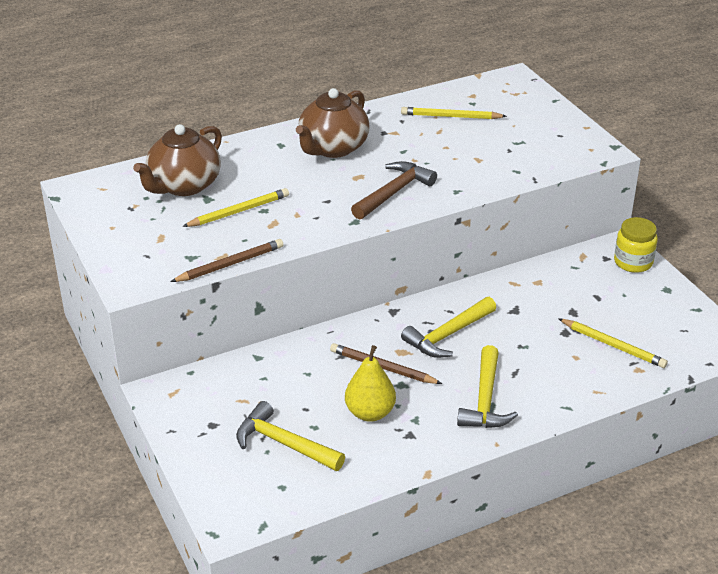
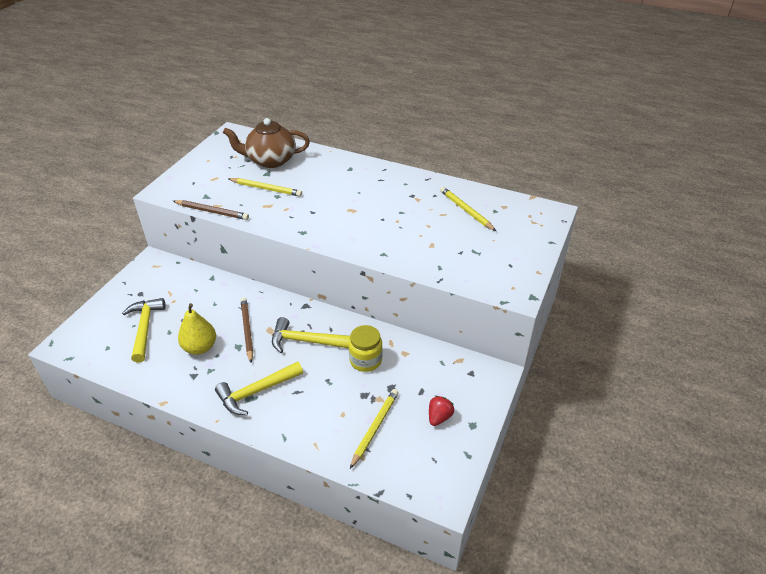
camera: 50 degrees right, 5 degrees up
(332, 148) = (370, 186): brown teapot -> none
(393, 192) = (350, 231): brown hammer -> none
(613, 345) = (375, 428): yellow pencil -> yellow pencil turned 150 degrees counterclockwise
(633, 262) = (483, 390): yellow jar -> yellow jar (365, 360)
(639, 302) = (439, 417): none -> red strawberry

